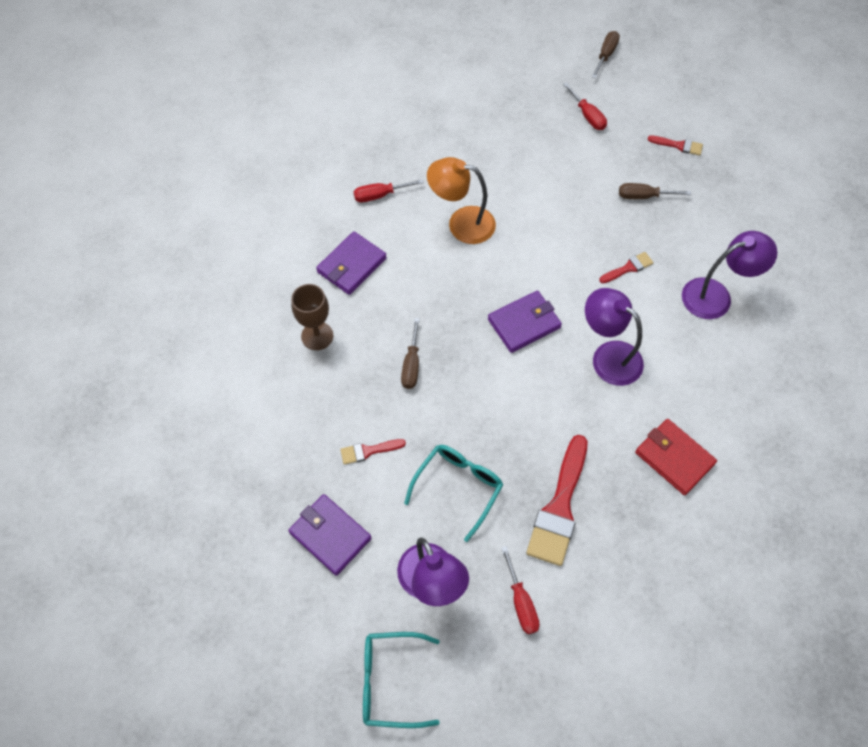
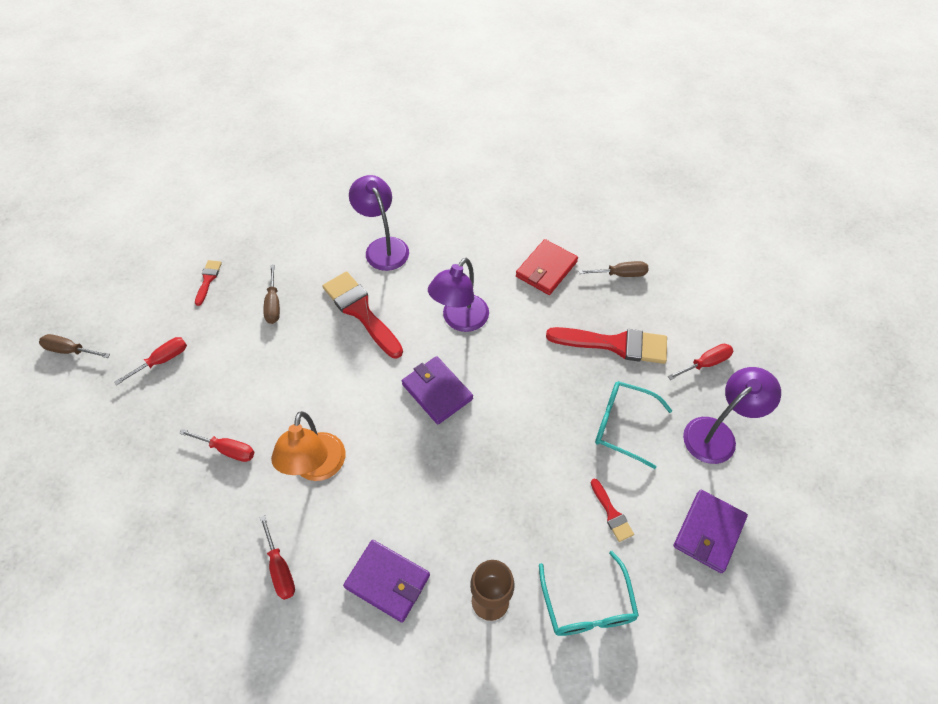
camera: 100 degrees left, 5 degrees down
(390, 681) = (811, 452): turquoise glasses -> turquoise glasses (587, 605)
(411, 364) = (505, 489): brown screwdriver -> brown screwdriver (620, 274)
(490, 162) = (227, 450): none -> red screwdriver
(628, 268) = (361, 311): red brush -> red brush, size x2.06

